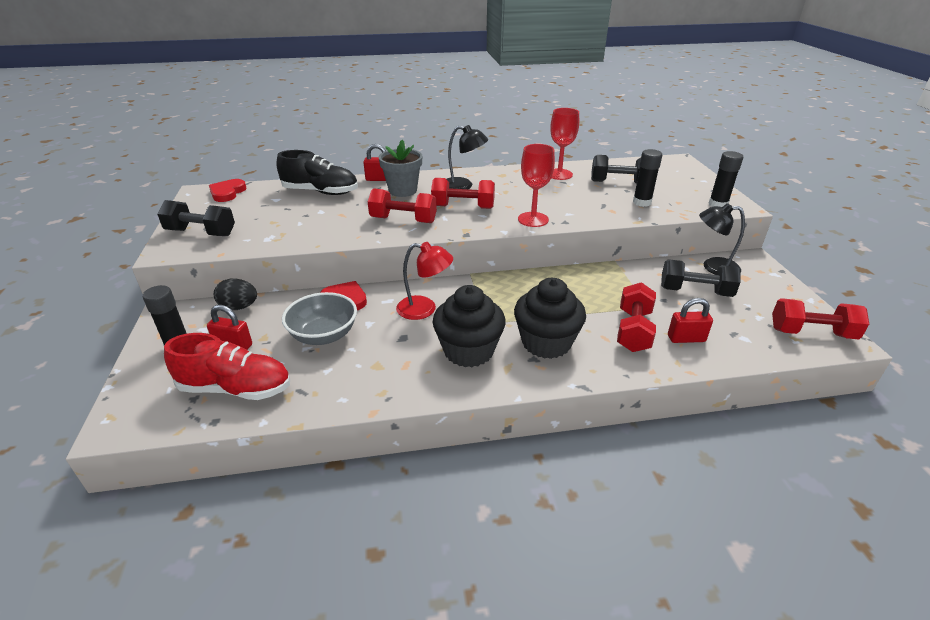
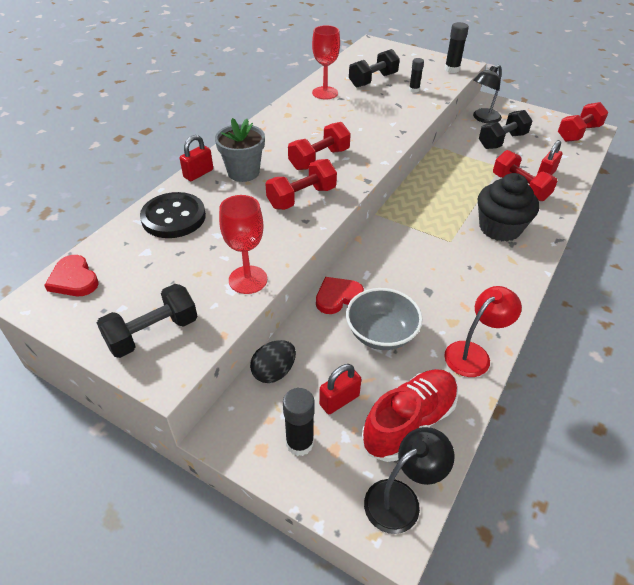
camera: 50 degrees left, 10 degrees up
(321, 192) = (173, 217): black shoe -> black button
(424, 309) = (401, 261): red lamp -> red lamp (473, 354)
(463, 186) = (280, 140): black lamp -> black lamp (401, 499)
(468, 351) = (476, 267): black cupcake -> none
(533, 219) = (382, 141): red goblet -> red goblet (248, 280)
(642, 202) = (414, 90): black glue stick -> black glue stick, size x0.66

